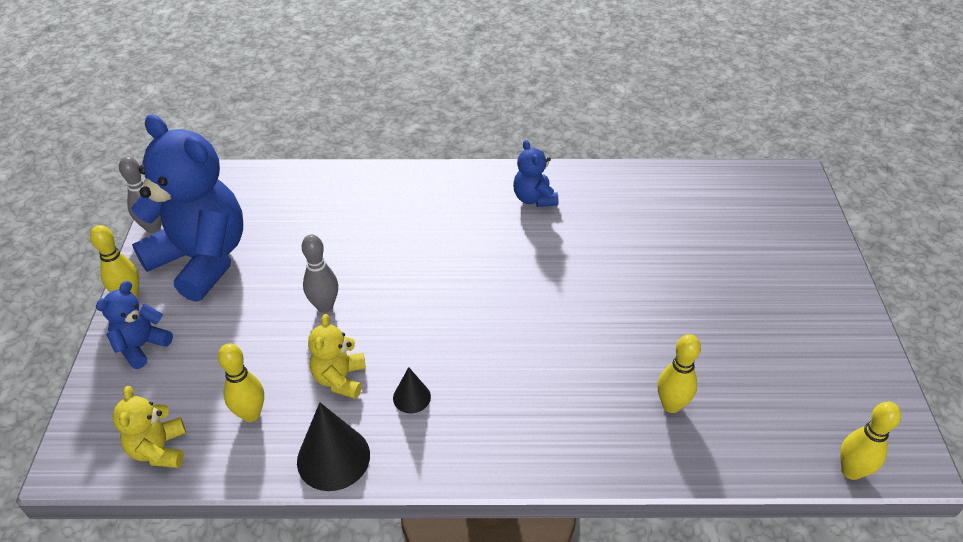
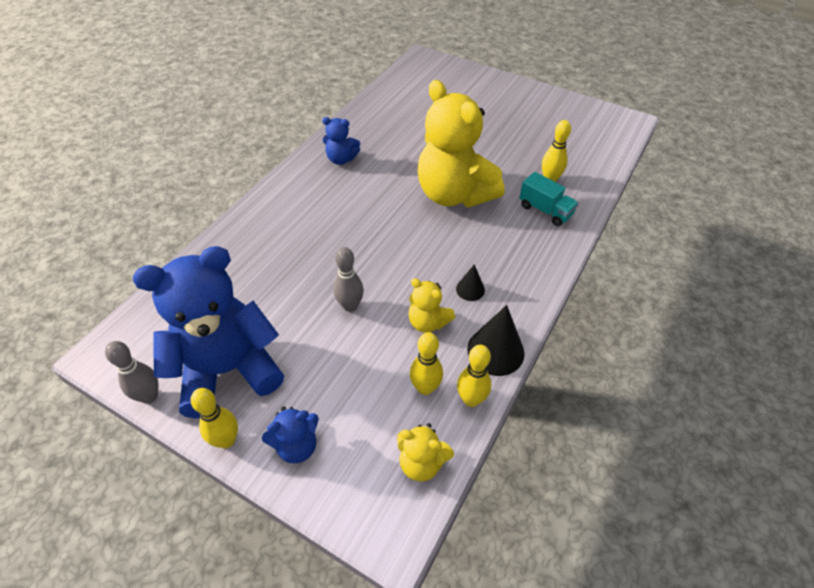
camera: 60 degrees left, 5 degrees up
(142, 346) = (297, 446): blue teddy bear -> blue teddy bear turned 90 degrees counterclockwise
(558, 318) = (454, 194): none -> yellow teddy bear
(605, 422) = (545, 210): none -> turquoise truck
(851, 471) = (626, 141): yellow bowling pin -> yellow bowling pin (471, 399)

